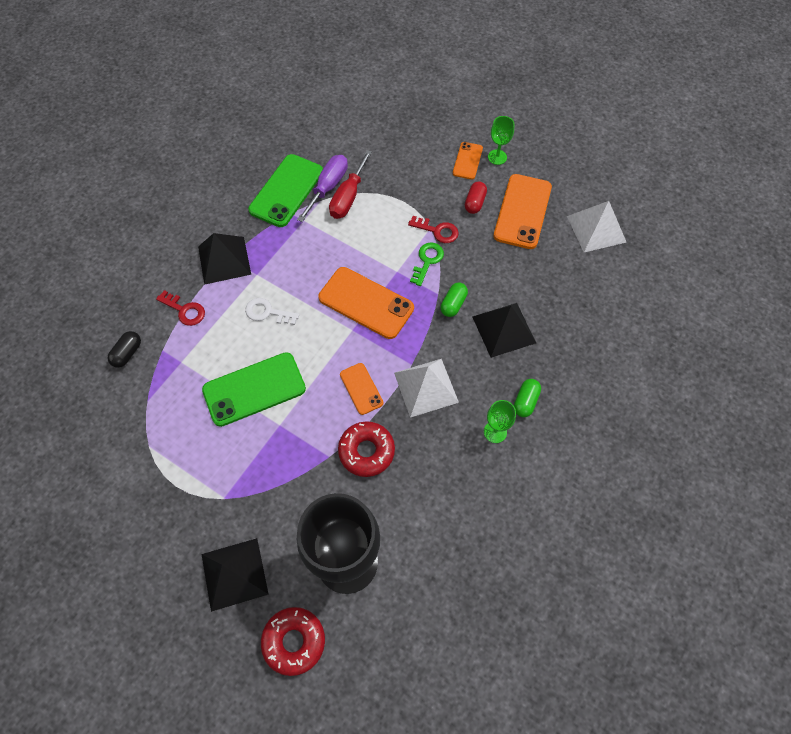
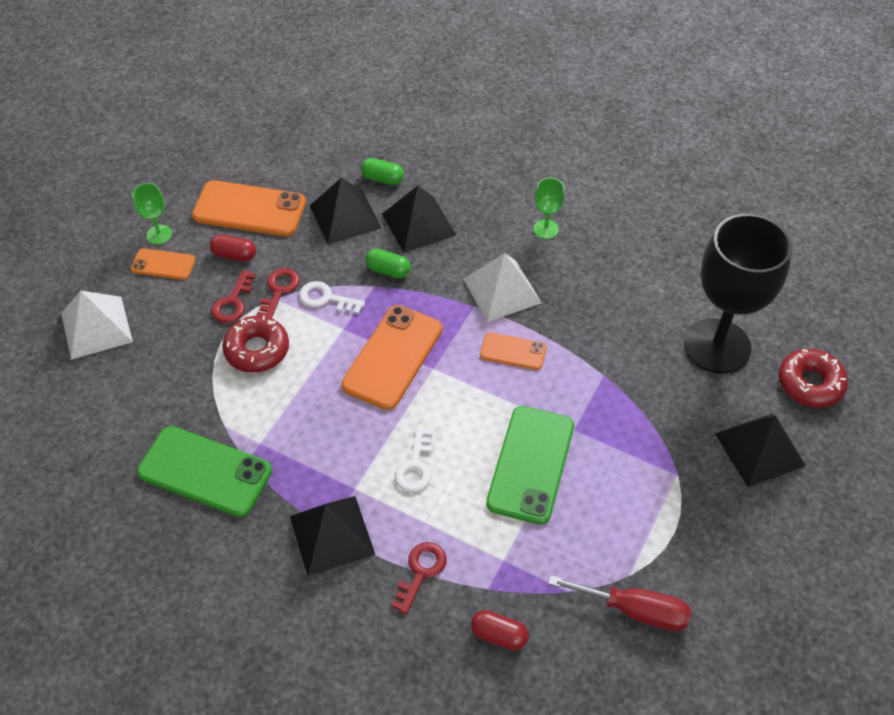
camera: 95 degrees left, 10 degrees down
(127, 353) = (498, 635): black capsule -> red capsule
(254, 389) = (530, 464): green phone -> green phone turned 45 degrees clockwise
(328, 187) = (201, 419): purple screwdriver -> none
(348, 197) = (220, 393): red screwdriver -> red screwdriver (634, 610)
(361, 389) = (513, 351): orange phone -> orange phone turned 45 degrees clockwise
(366, 451) = (590, 339): red donut -> red donut (257, 350)
(427, 261) = (326, 298): green key -> white key
(428, 203) = (233, 302): none -> red key
(513, 276) = (345, 216): none -> black pyramid
(525, 401) = (506, 205): green capsule -> green capsule (382, 179)
(596, 229) = (276, 145): white pyramid -> white pyramid (96, 327)

